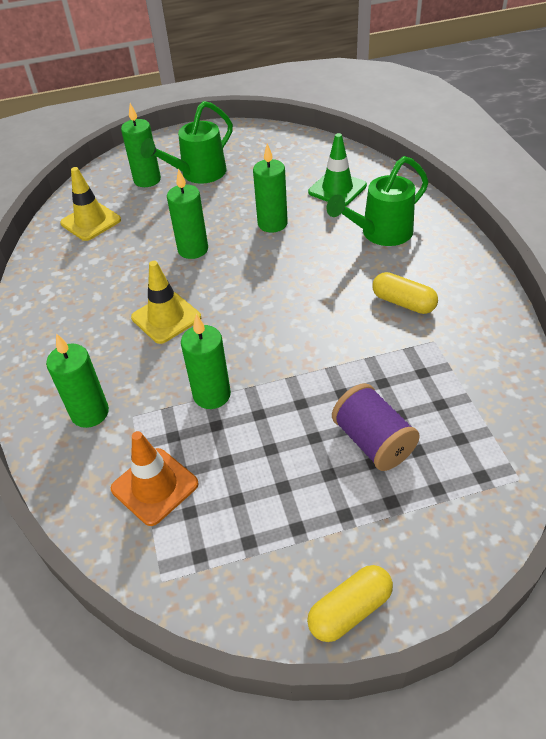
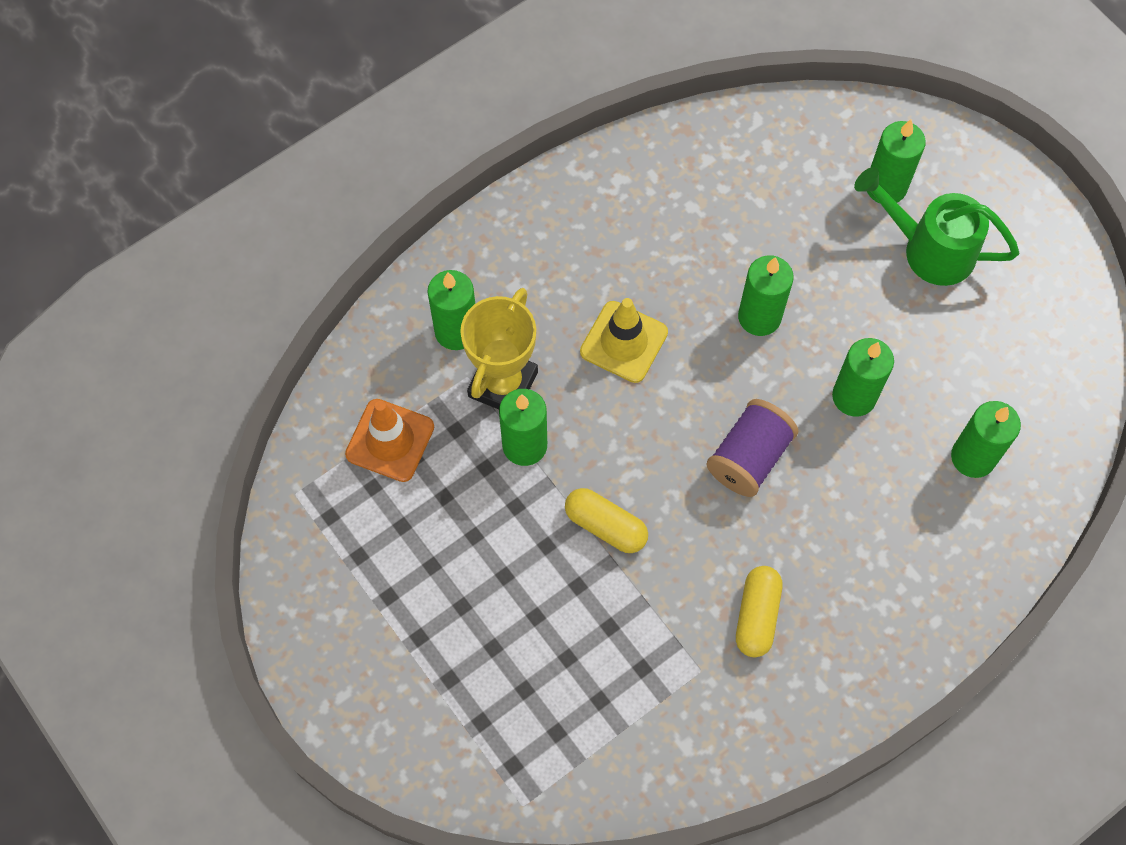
camera: 65 degrees right, 20 degrees up
(91, 222) = (764, 162): yellow traffic cone -> none
(153, 395) = (503, 384): none -> yellow trophy
(337, 189) = (973, 457): green traffic cone -> green candle
(350, 610) = (320, 672): yellow capsule -> yellow capsule (605, 526)
(373, 441) = (520, 639): purple spool -> purple spool (749, 457)
(381, 233) = (890, 549): green watering can -> none

